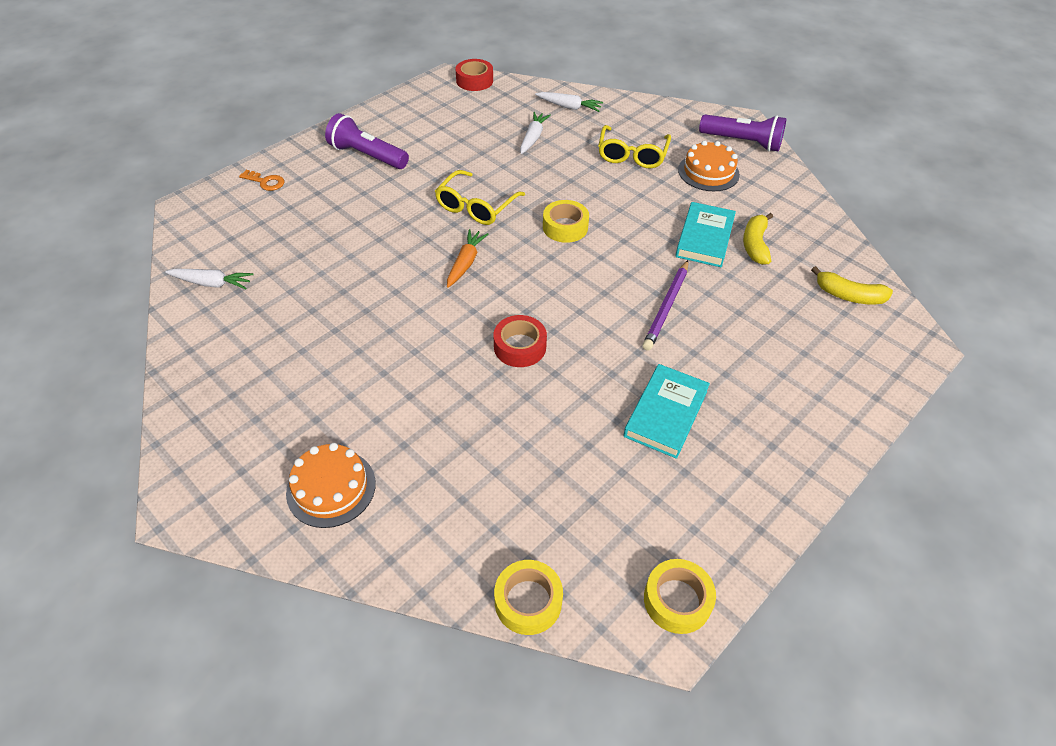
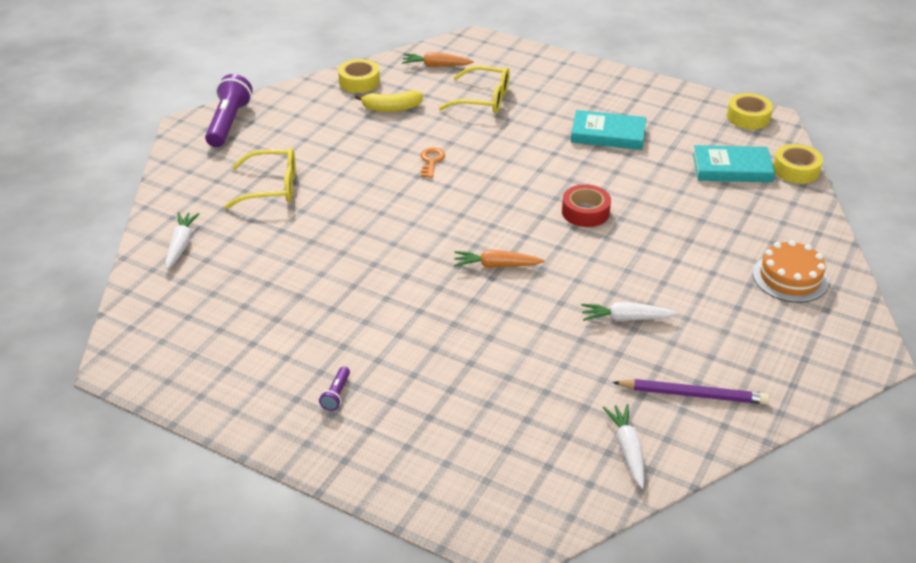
camera: 105 degrees left, 10 degrees down
(265, 182) = (427, 477): orange key -> orange key (431, 161)
(367, 155) = (336, 394): purple flashlight -> purple flashlight, size x0.45
(474, 81) = (126, 339): red tape -> none
(476, 206) = (404, 278): yellow glasses -> yellow glasses (483, 99)
(533, 137) = (256, 261): white carrot -> white carrot (625, 318)
(565, 227) = (412, 213): yellow tape -> yellow tape (359, 82)
(666, 307) = (494, 144): purple pencil -> purple pencil (692, 394)
(704, 238) = (394, 133): turquoise book -> turquoise book (732, 168)
(708, 172) = (289, 139): orange cake -> none
(848, 295) = (436, 65): yellow banana -> orange carrot

